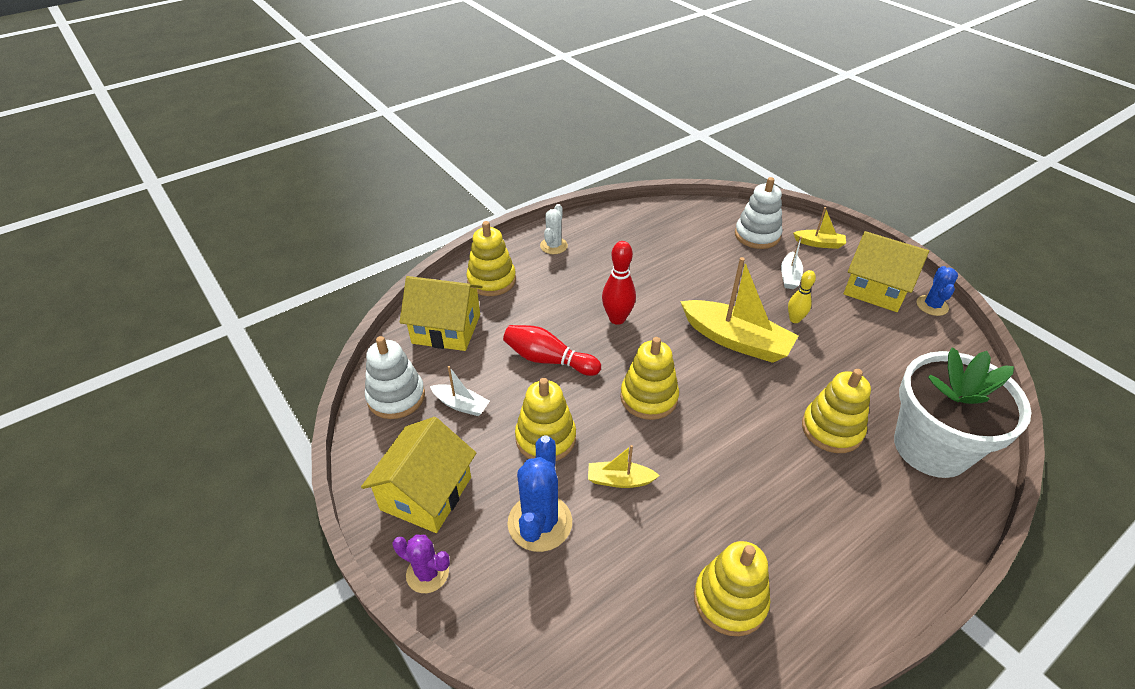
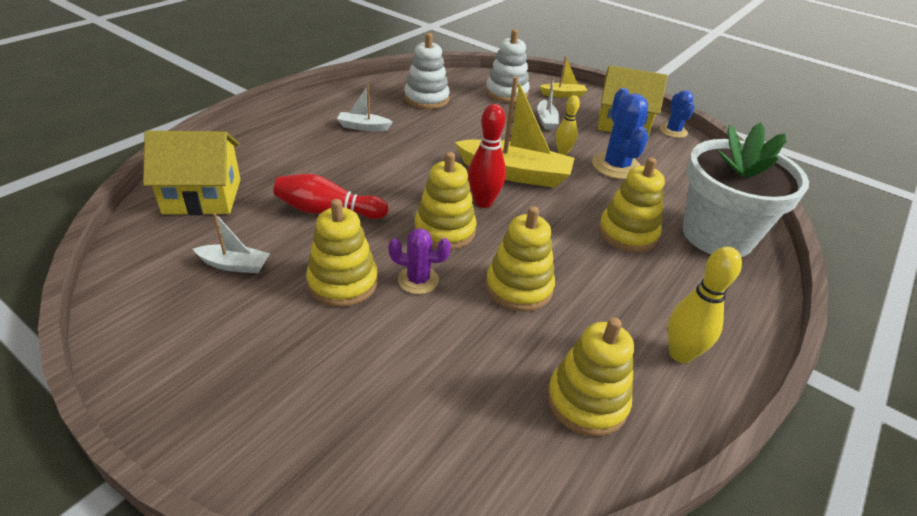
camera: 20 degrees left, 5 degrees down
(396, 397) = (150, 268): white stacking toy -> white stacking toy (426, 99)
(426, 493) = (207, 361): yellow house -> none
(427, 573) = (225, 449): purple cactus -> purple cactus (418, 280)
(491, 280) = (247, 149): yellow stacking toy -> yellow stacking toy (519, 287)
(540, 523) = (356, 366): blue cactus -> blue cactus (616, 166)
(553, 246) = (309, 115): white cactus -> none
(600, 266) = (363, 127): none -> white boat
(617, 319) = (392, 168): red bowling pin -> red bowling pin (483, 202)
(619, 480) = (436, 309): yellow boat -> none
(838, 573) = (680, 354): none -> yellow bowling pin

